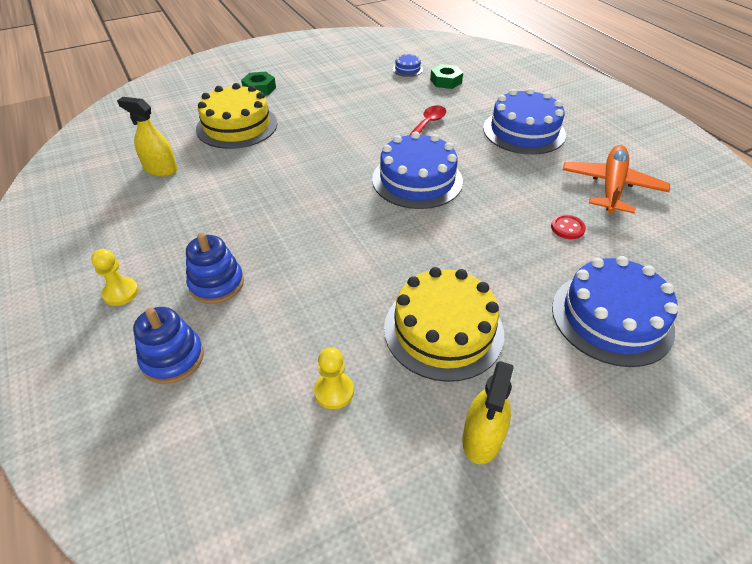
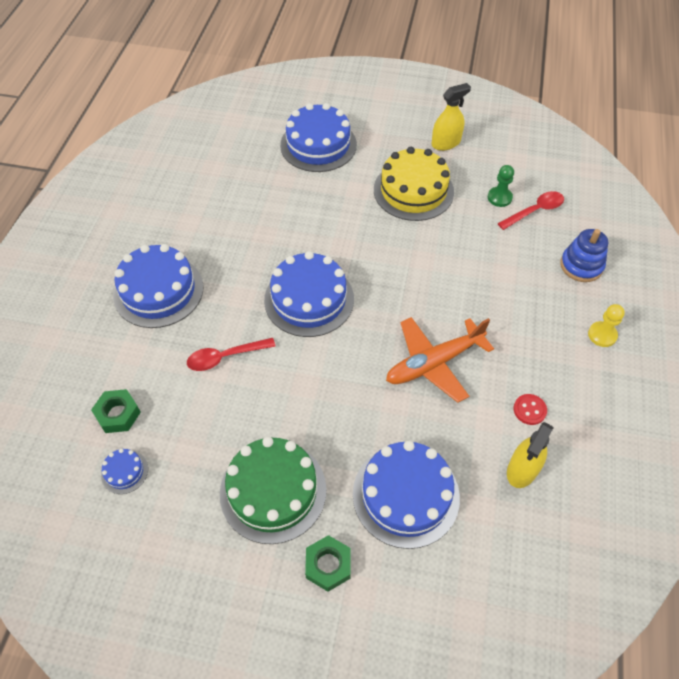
camera: 140 degrees left, 10 degrees up
(160, 169) = (522, 469): yellow spray bottle -> yellow spray bottle turned 60 degrees clockwise
(217, 284) = (530, 301): blue stacking toy -> none
(237, 126) = (406, 495): yellow cake -> blue cake
(273, 401) = (534, 211): none -> red spoon
(320, 95) = (273, 491): none -> green cake
(334, 391) = (499, 197): yellow pawn -> green pawn
(567, 228) = (263, 197): red button -> red button (529, 410)
(611, 186) = (186, 203): orange plane -> orange plane (434, 363)

